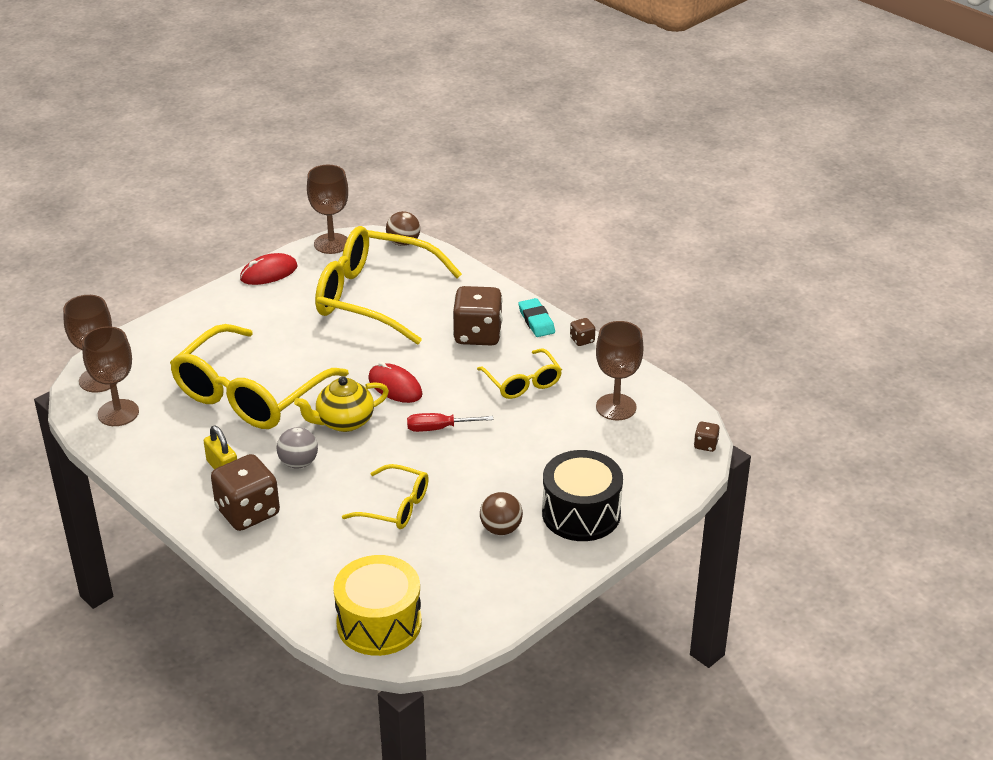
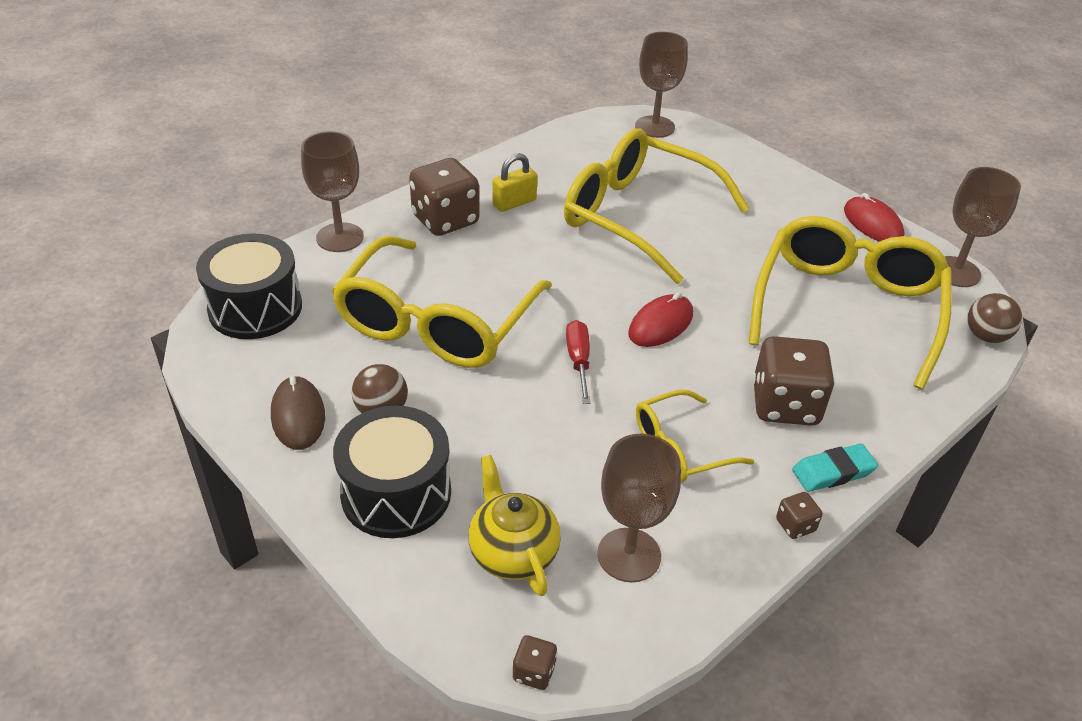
camera: 90 degrees right, 5 degrees up
(118, 413) = (603, 140): brown goblet -> brown goblet (340, 237)
(298, 463) = (519, 251): grey ball -> none
(344, 422) = (591, 283): yellow teapot -> yellow teapot (512, 552)
(379, 623) = (255, 308): yellow drum -> black drum
(394, 506) = (437, 321): yellow glasses -> yellow glasses, size x1.99
(511, 575) = (298, 416): none -> brown mouse

